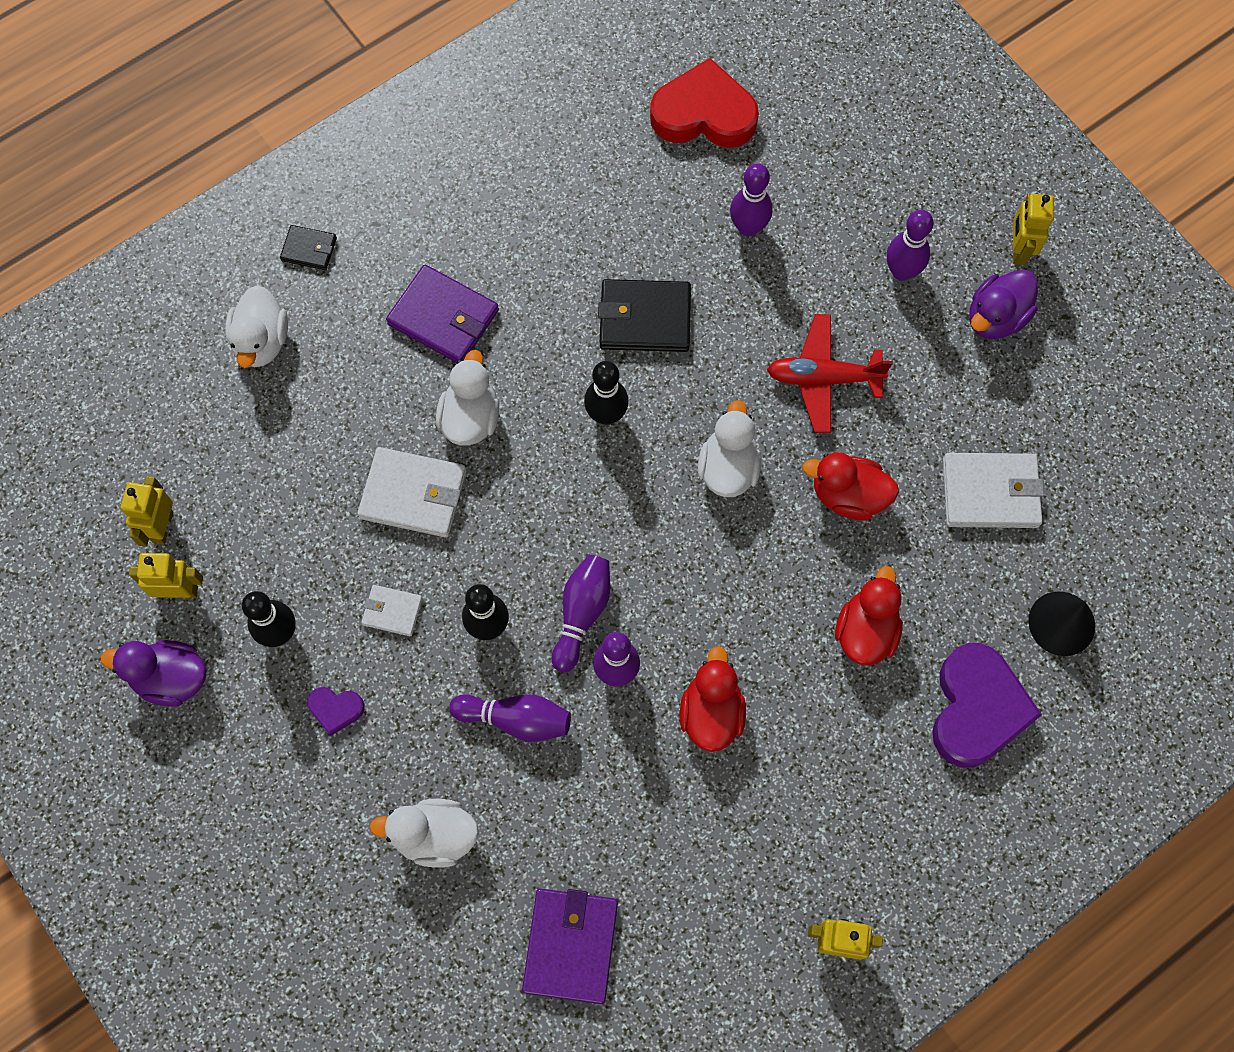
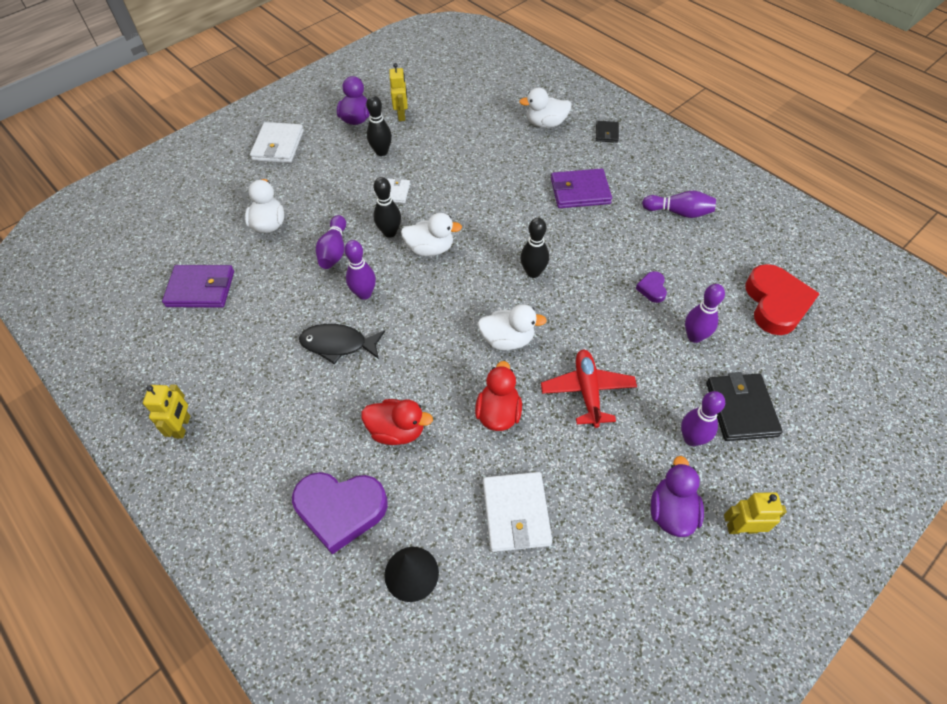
camera: 85 degrees right, 15 degrees down
(162, 527) = (435, 105): yellow robot -> none
(336, 709) = (340, 178): purple heart -> purple heart (652, 289)
(413, 494) = (466, 192): white wallet -> white wallet (278, 145)
(443, 317) = (580, 191): purple wallet -> purple wallet turned 60 degrees clockwise
(470, 418) = (518, 210): white duck -> white duck (430, 249)
(582, 613) = (400, 274): purple bowling pin -> purple bowling pin (679, 212)
(645, 318) = (606, 285): black wallet -> black wallet (741, 409)
(711, 713) = (338, 344): red duck -> black fish
(995, 318) = (671, 511): purple duck -> purple duck turned 60 degrees clockwise

